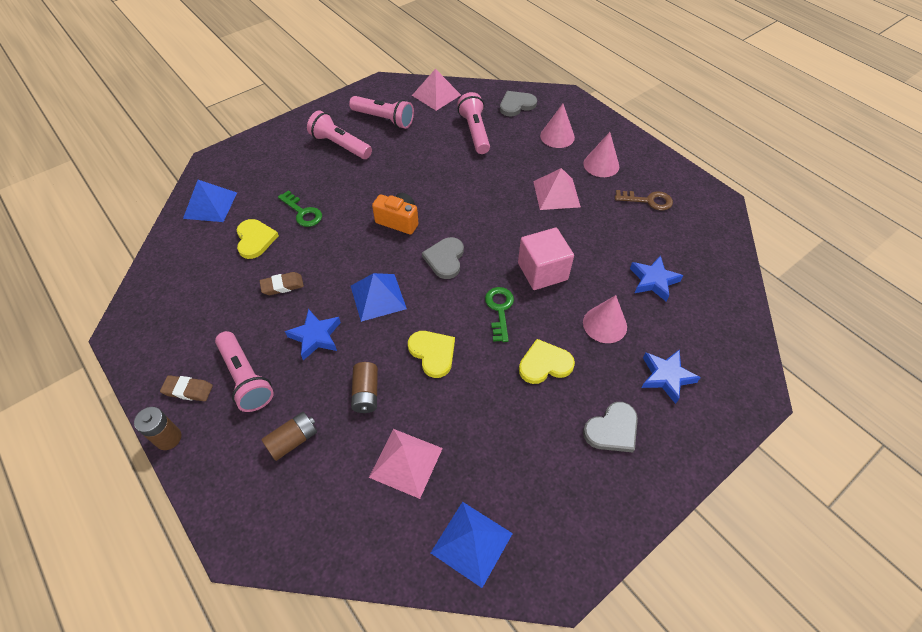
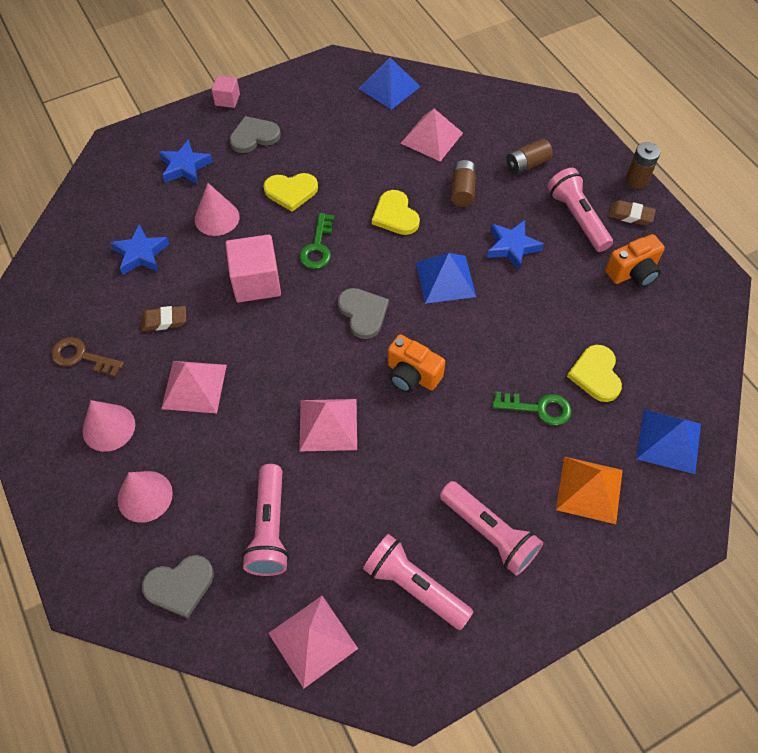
camera: 170 degrees left, 5 degrees up
(202, 327) = (633, 273): none -> orange camera
(273, 173) = (589, 489): none -> orange pyramid
(282, 286) = (553, 307): brown eraser -> brown eraser (164, 321)
(303, 212) = (538, 408): green key -> green key turned 135 degrees clockwise
(445, 259) = (363, 313): grey heart -> grey heart turned 45 degrees counterclockwise
(453, 184) = (328, 424): none -> pink pyramid
(670, 482) = (227, 100): none -> pink cube

